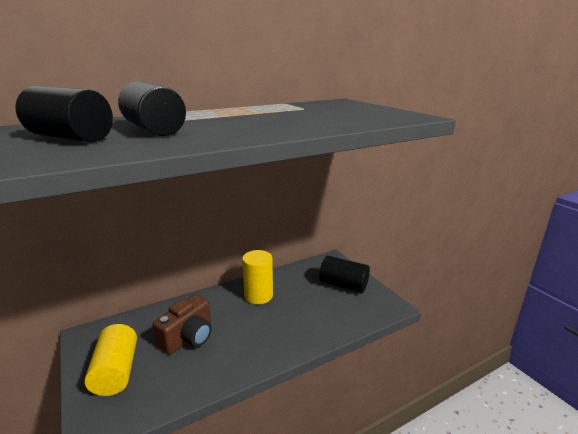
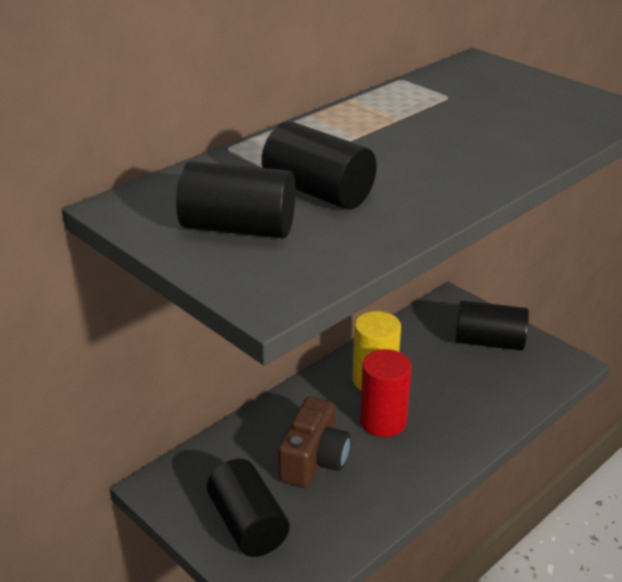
camera: 15 degrees left, 10 degrees up
(116, 372) = (248, 525): yellow cylinder -> black cylinder
(248, 321) = (383, 421): none -> red cylinder

